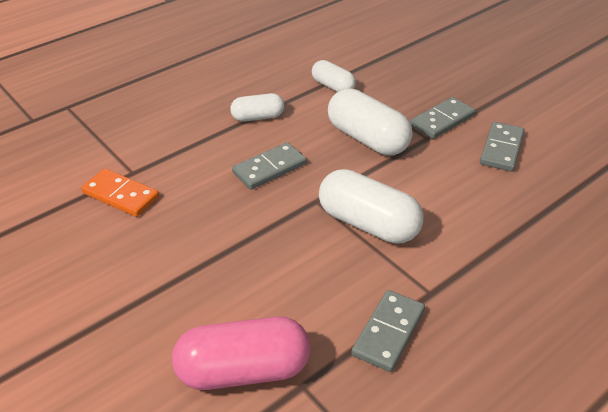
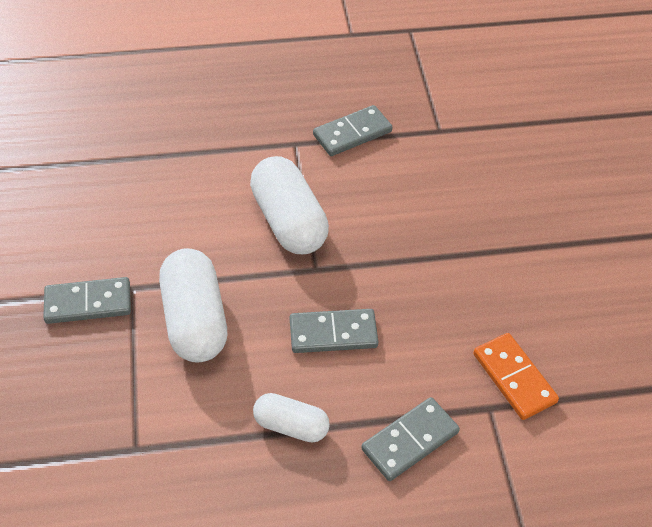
camera: 150 degrees left, 10 degrees up
(244, 370) = (475, 157): pink capsule -> none
(333, 86) = (152, 434): white capsule -> none
(501, 149) = (77, 235): grey domino -> grey domino (410, 441)

